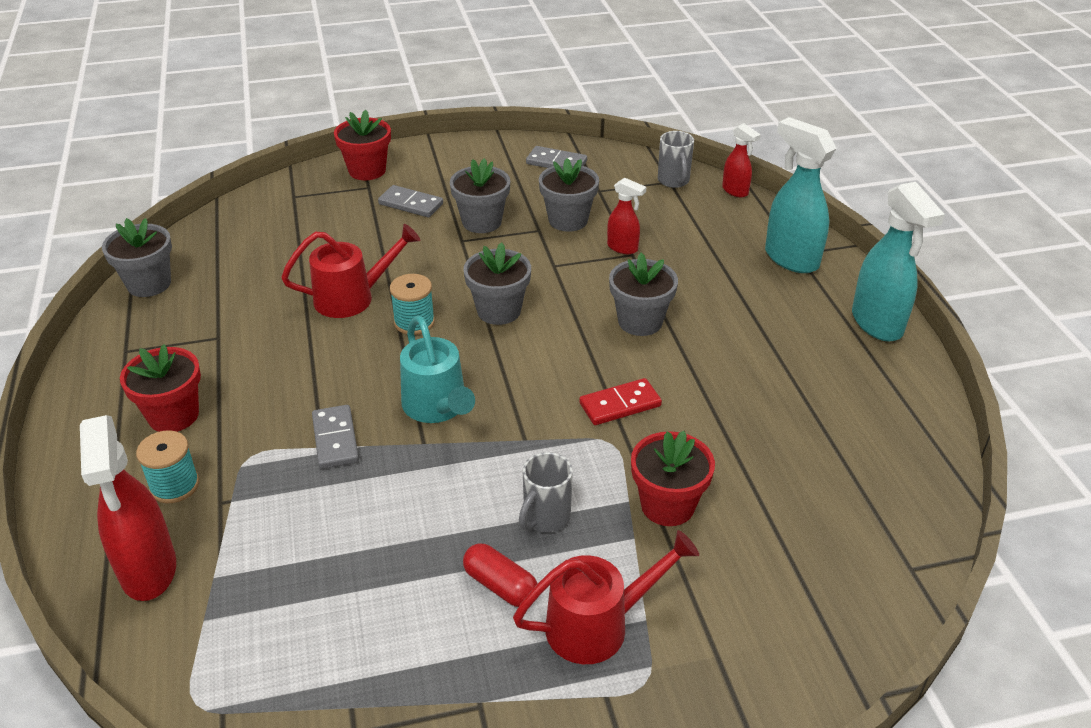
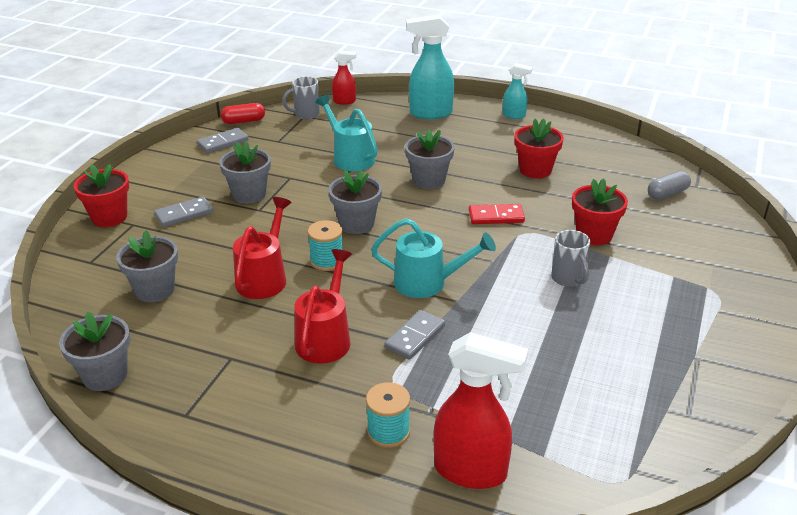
camera: 55 degrees left, 5 degrees down
(173, 415) = (303, 409): red flower pot -> red flower pot (535, 170)
(335, 439) = (415, 337): grey domino -> grey domino turned 75 degrees counterclockwise
(500, 585) = (610, 316): red capsule -> red capsule (244, 121)
(568, 220) = (294, 163): grey flower pot -> grey flower pot (155, 290)
(599, 625) = (666, 293): red watering can -> red watering can (326, 337)
(620, 404) = (496, 216): red domino -> red domino turned 75 degrees clockwise
(623, 248) = (350, 157): red spray bottle -> turquoise watering can
(673, 181) = (306, 114): grey mug -> grey mug turned 135 degrees clockwise
(853, 543) = (667, 194): none -> grey capsule
(877, 324) = (514, 116): turquoise spray bottle -> turquoise spray bottle, size x0.54

